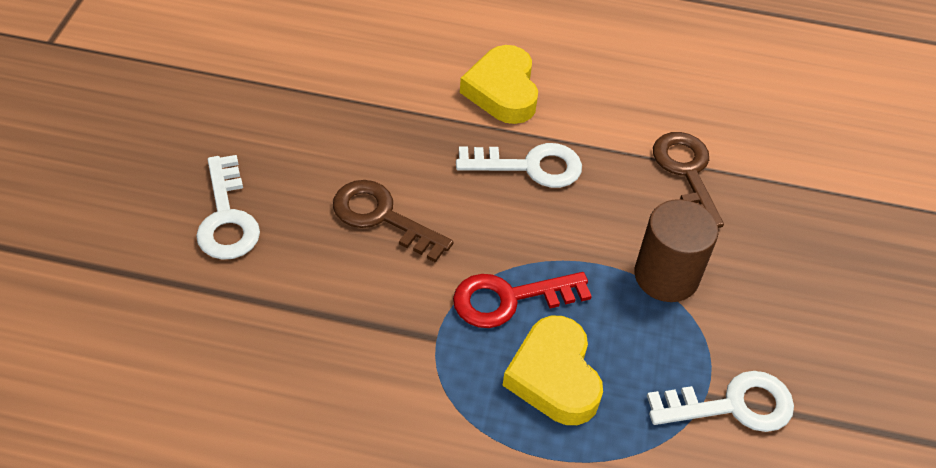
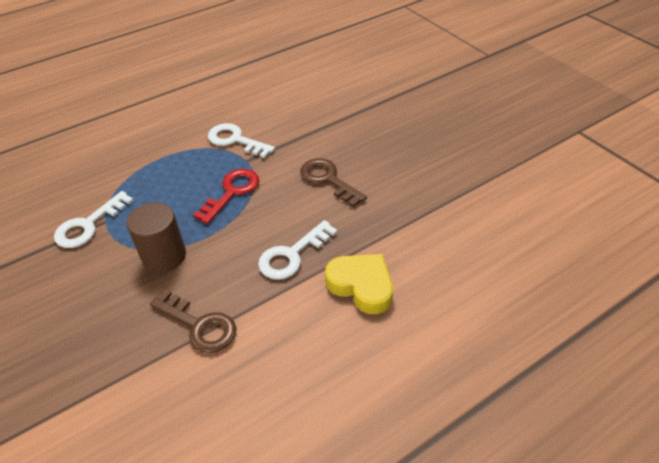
camera: 140 degrees right, 5 degrees down
(227, 217) = (385, 135): white key -> white key (235, 140)
(382, 217) = (328, 180): brown key -> brown key turned 120 degrees counterclockwise
(554, 376) = (182, 181): yellow heart -> none

